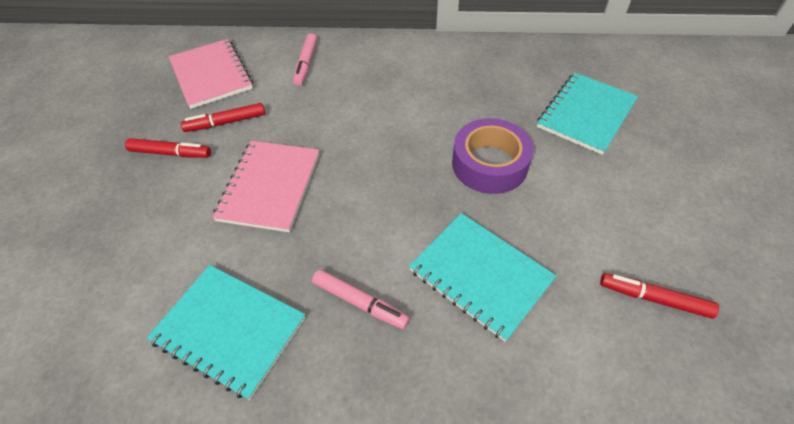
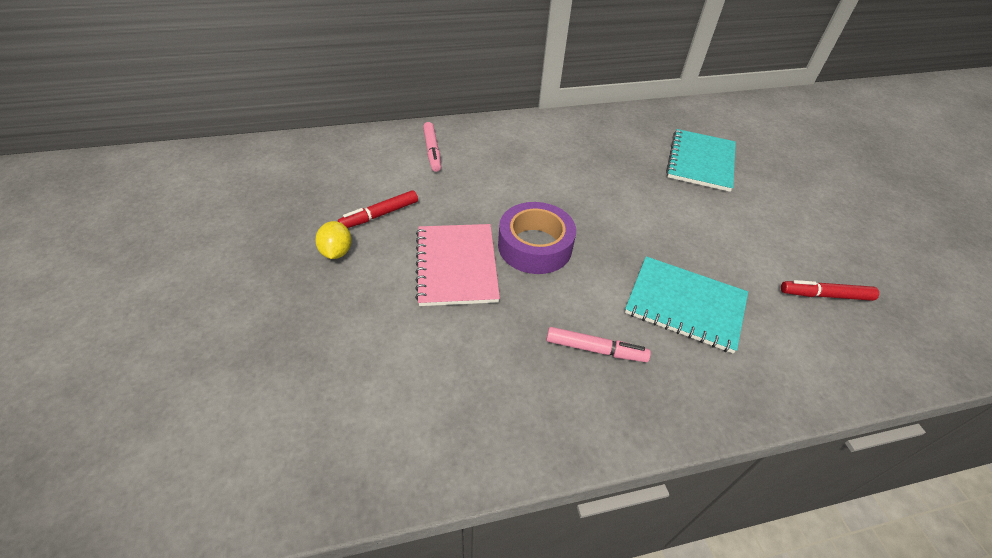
camera: 20 degrees left, 5 degrees down
(171, 153) = (336, 252): red marker -> yellow lemon
(211, 75) = (340, 173): pink notebook -> none
(229, 330) = (487, 401): turquoise notebook -> none
(489, 164) = (644, 213): purple tape -> purple tape (535, 246)

